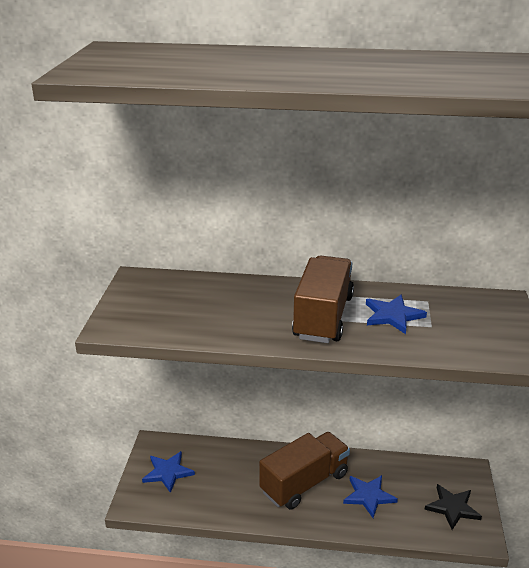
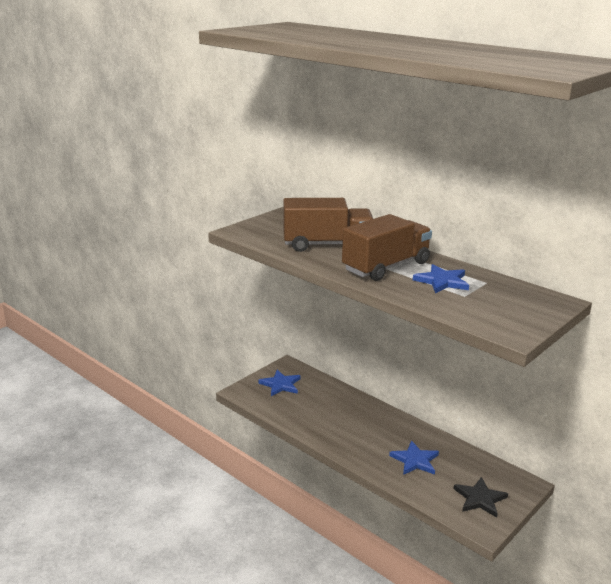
camera: 35 degrees right, 5 degrees down
(304, 483) = (372, 431): brown truck -> brown truck (327, 245)

